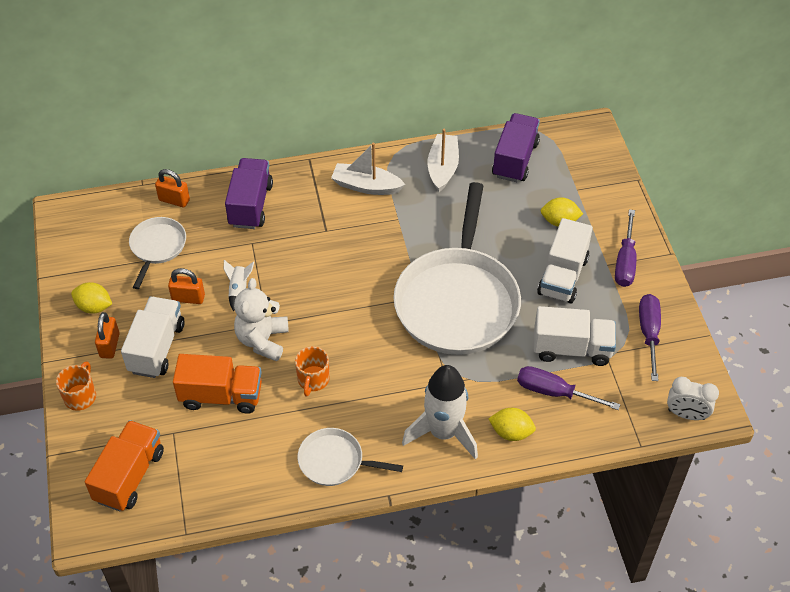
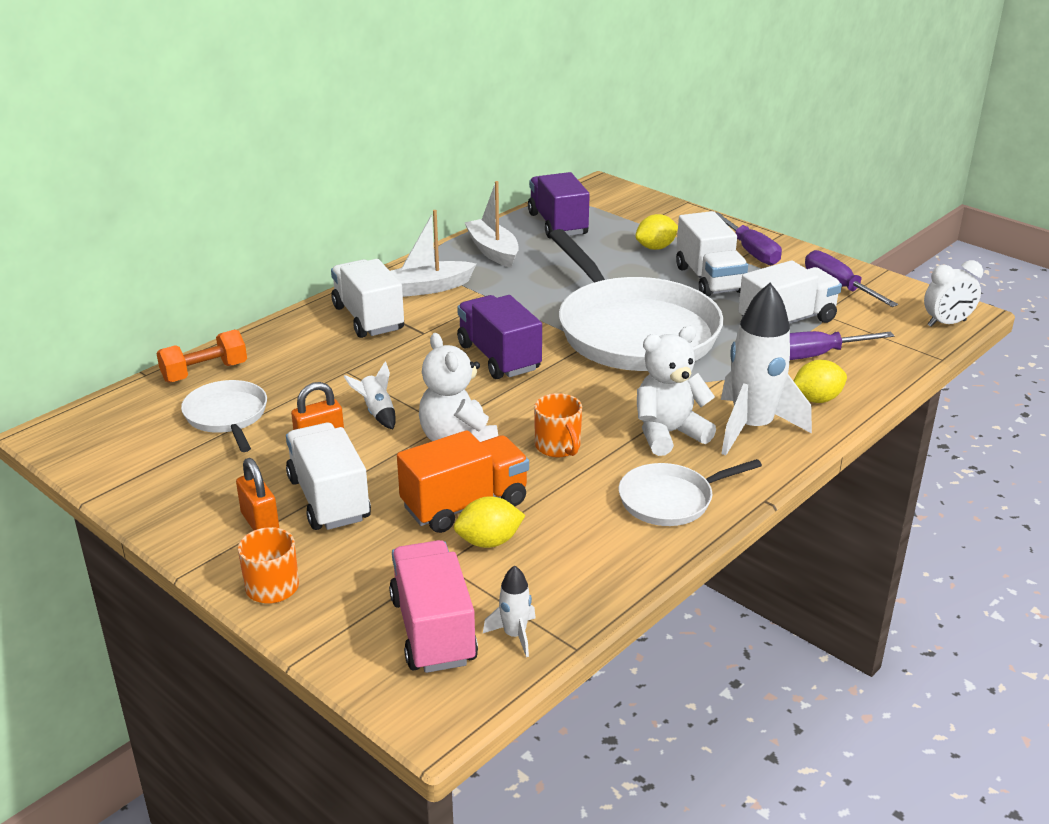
camera: 35 degrees left, 20 degrees down
(94, 307) = (197, 497): yellow lemon -> yellow lemon (489, 542)
(129, 476) = (433, 630): orange truck -> pink truck
(164, 505) = (515, 635): none -> white rocket
(174, 200) = (205, 372): orange padlock -> orange dumbbell
(250, 205) = (309, 344): purple truck -> purple truck (499, 357)
(304, 198) = (368, 318): none -> white truck
(387, 407) = (668, 434): none -> white teddy bear

